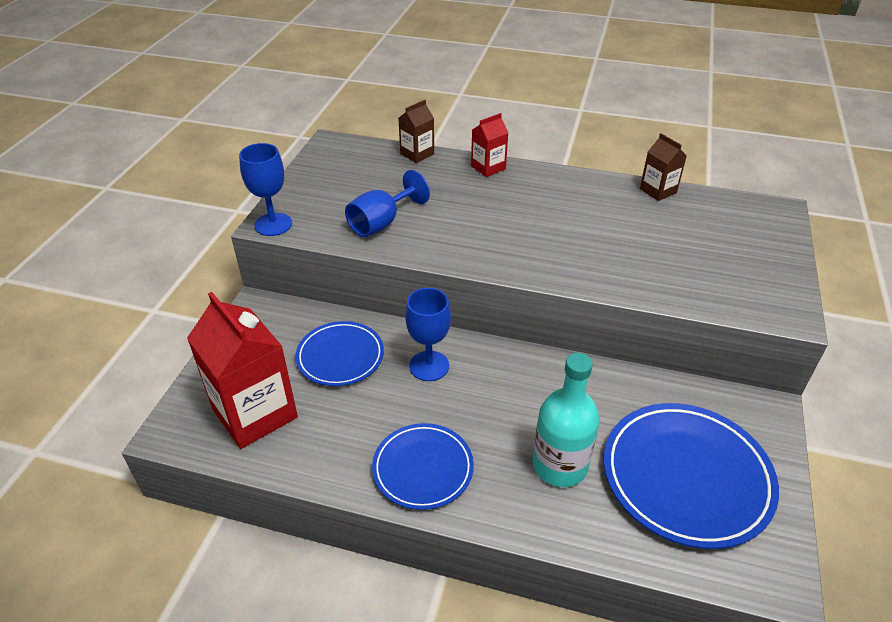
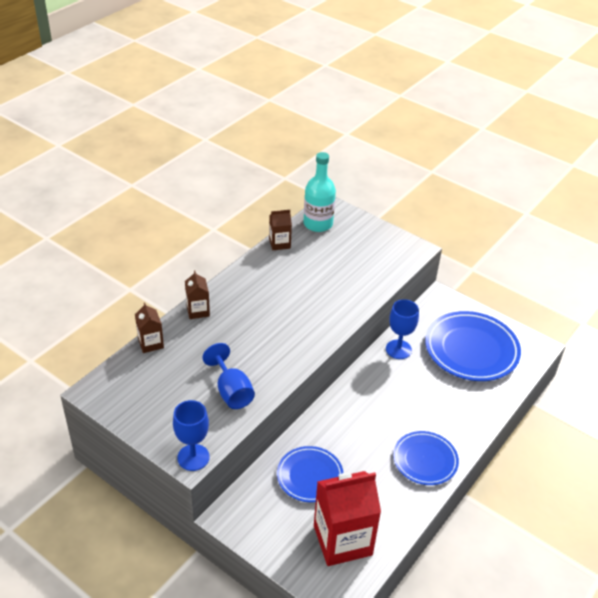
camera: 70 degrees left, 0 degrees up
(429, 366) = (342, 430): blue goblet -> blue goblet (398, 349)
(488, 167) = (198, 311): red carton -> brown carton
(559, 465) = (445, 397): turquoise bottle -> turquoise bottle (318, 224)

